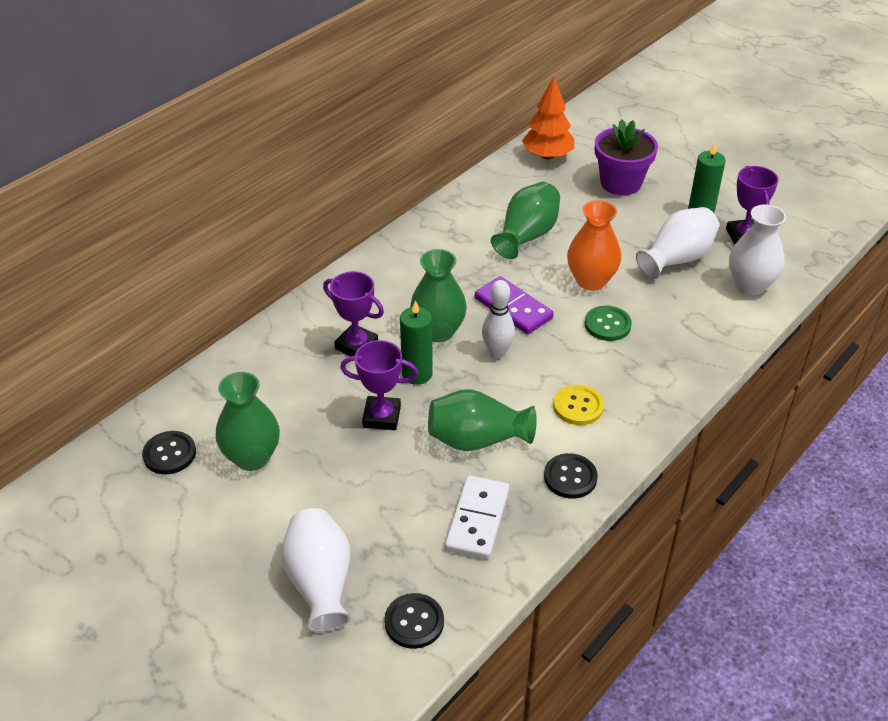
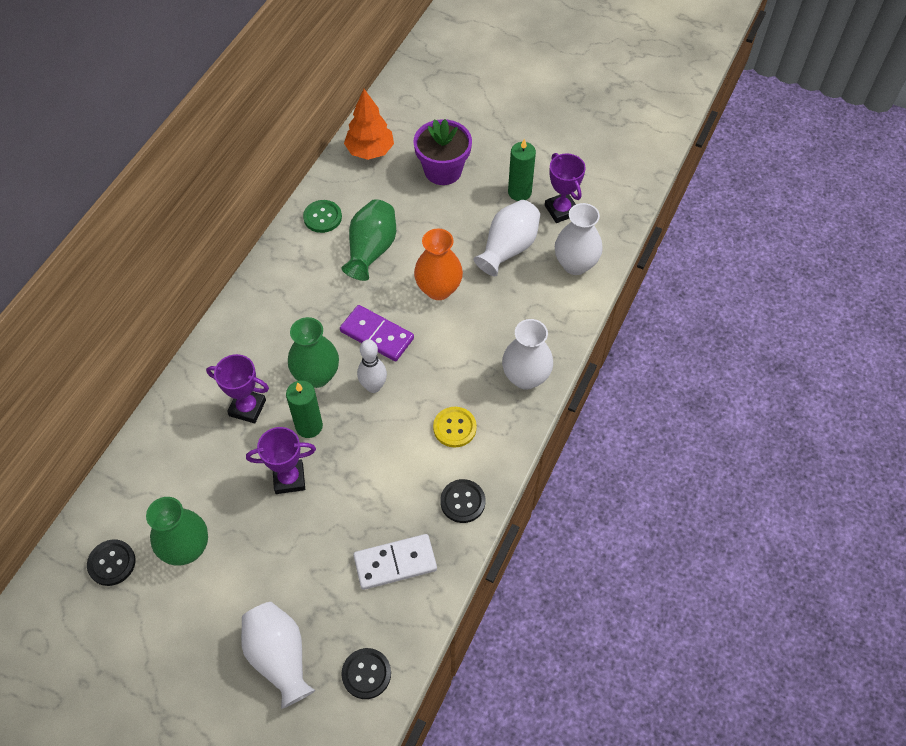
camera: 15 degrees left, 15 degrees up
(477, 439) = (377, 482): green vase -> none
(477, 519) = (395, 563): white domino -> white domino turned 75 degrees clockwise
(607, 325) = (462, 335): green button -> green button (322, 217)
(670, 375) = (525, 377): none -> white vase

